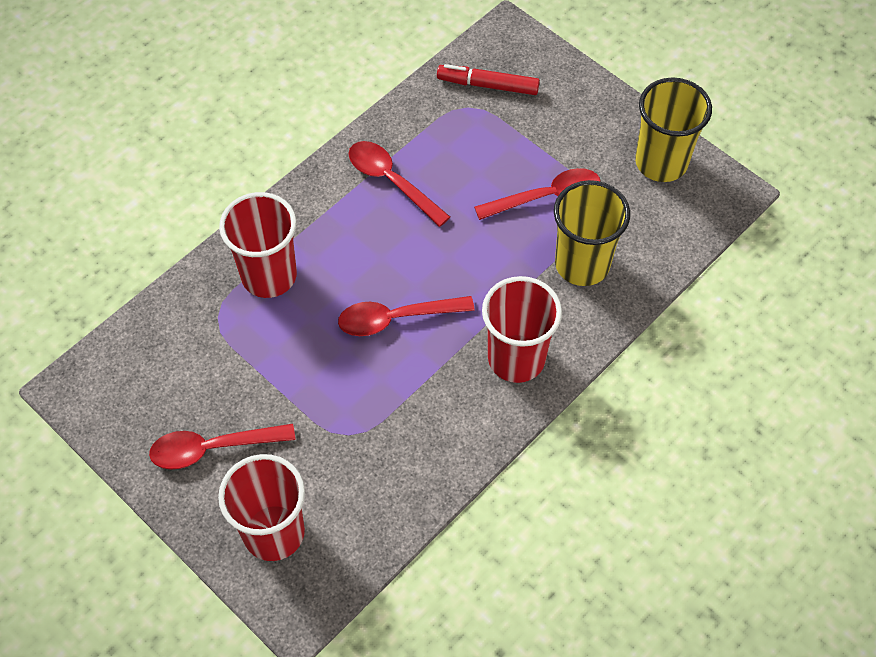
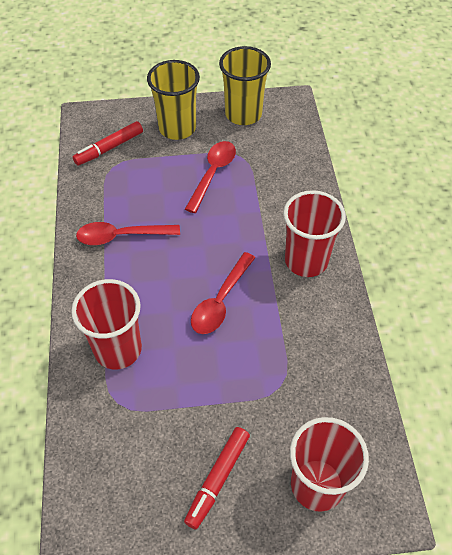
camera: 50 degrees left, 5 degrees down
(213, 448) = (218, 478): red spoon -> red marker
(582, 264) = (273, 189): yellow cup -> yellow cup (177, 128)

